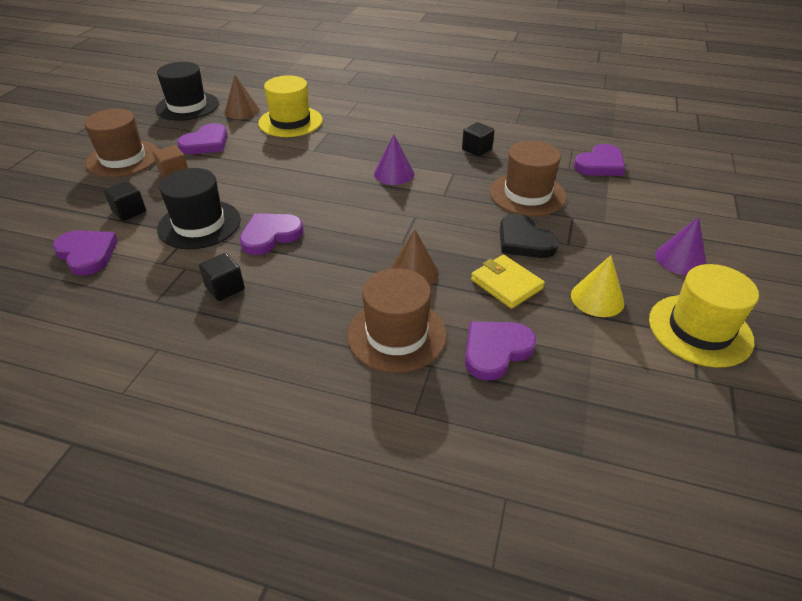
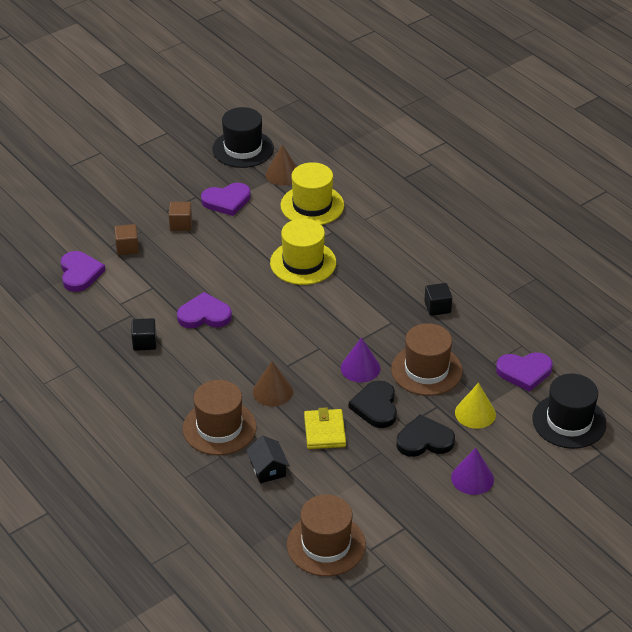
camera: 35 degrees right, 0 degrees up
(123, 159) = (155, 191): brown hat -> brown hat (326, 545)
(129, 211) = (127, 248): black cube -> brown cube
(199, 224) = (165, 282): black hat -> black hat (569, 421)
(394, 173) = (343, 301): purple cone -> purple cone (360, 368)
(495, 350) = (268, 469): purple heart -> black house
(597, 298) = (373, 472): yellow cone -> yellow cone (475, 413)
(600, 248) = (424, 440): none -> black heart
(700, 330) = (414, 526): yellow hat -> yellow hat (303, 263)

